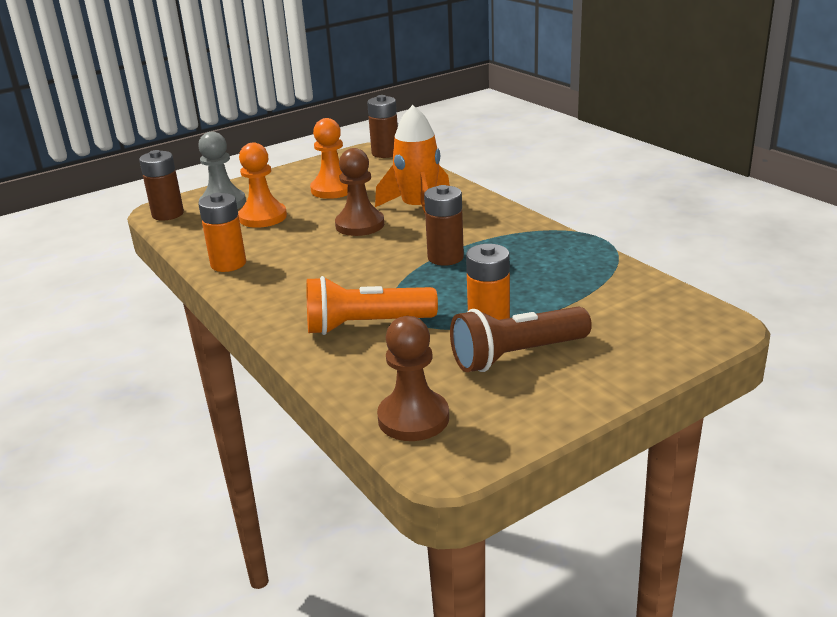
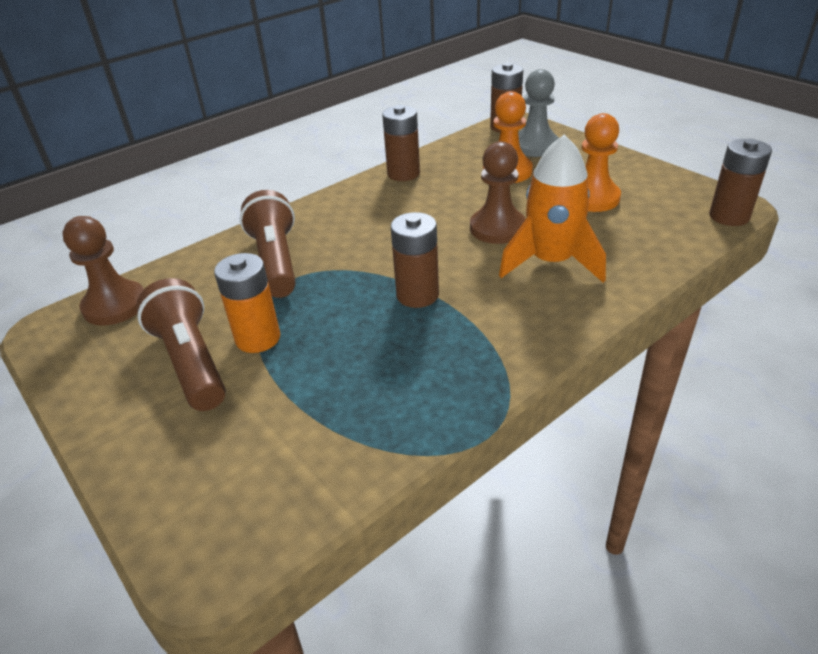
camera: 85 degrees right, 10 degrees up
(228, 264) = (403, 174): orange battery -> brown battery
(365, 325) = (276, 261): orange flashlight -> brown flashlight

